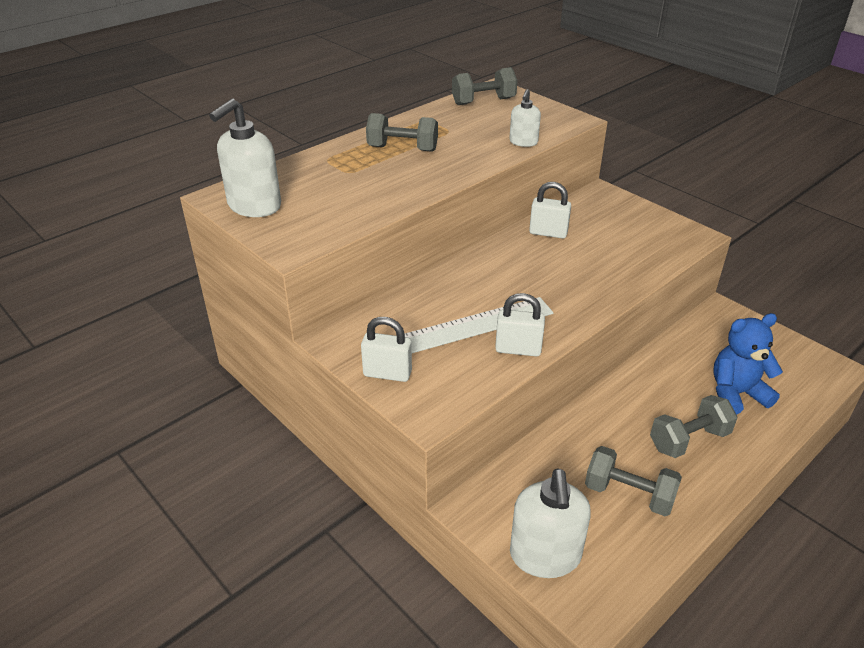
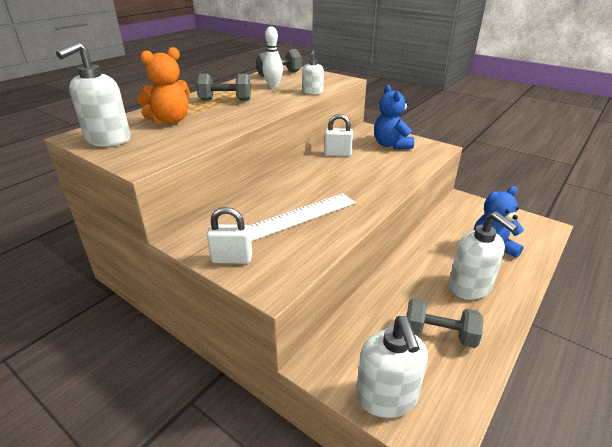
camera: 10 degrees left, 5 degrees down
(329, 180) = (170, 121): none -> orange teddy bear
(471, 126) = (273, 86): none -> white bowling pin
(518, 349) = (335, 230): white padlock -> none
(627, 224) = (391, 145): none -> blue teddy bear
(689, 440) = (470, 287): grey dumbbell -> white soap dispenser

